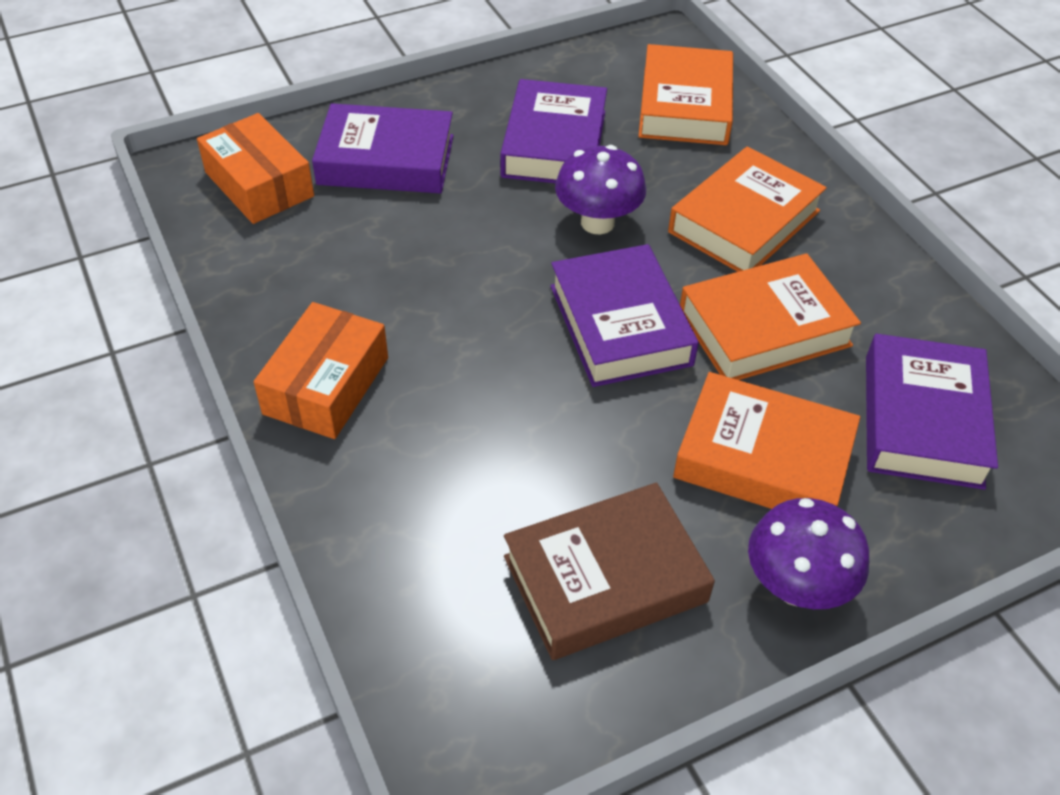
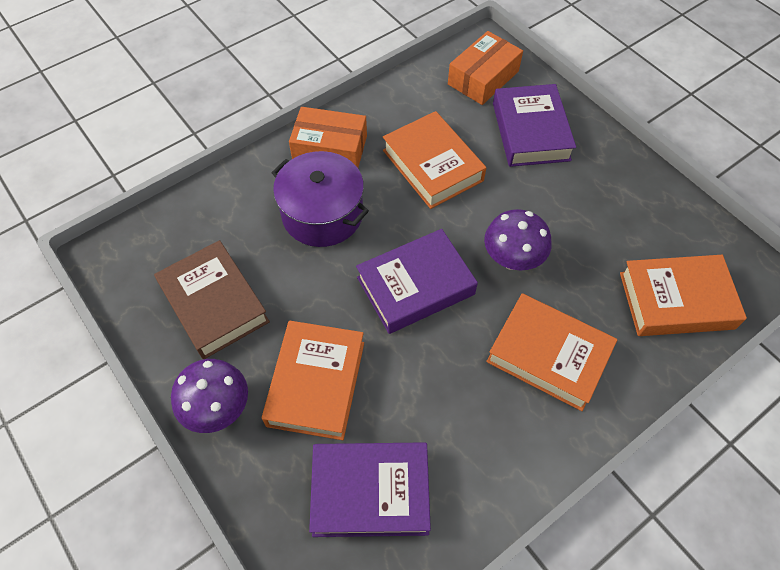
camera: 80 degrees right, 10 degrees up
(462, 413) = (322, 214): none -> purple pot
(554, 144) = (588, 220): purple book -> none
(764, 328) = (436, 377): orange book -> orange book (432, 165)

